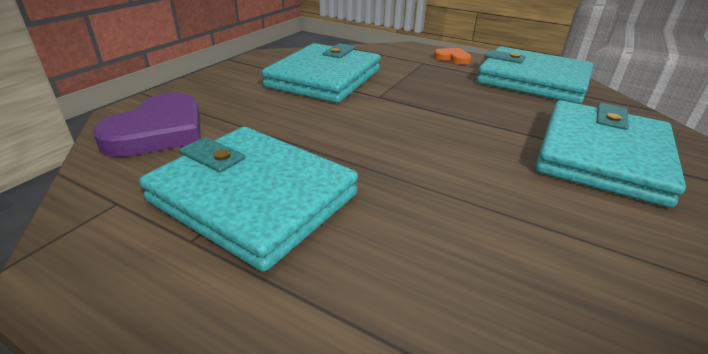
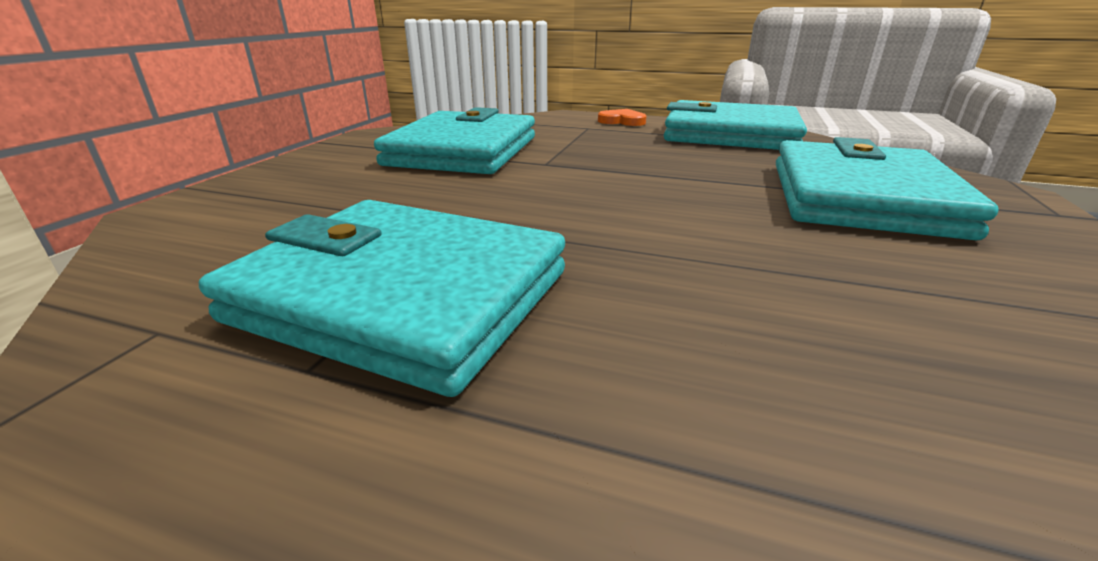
camera: 10 degrees left, 5 degrees down
(158, 131) = (222, 229): purple heart -> none

